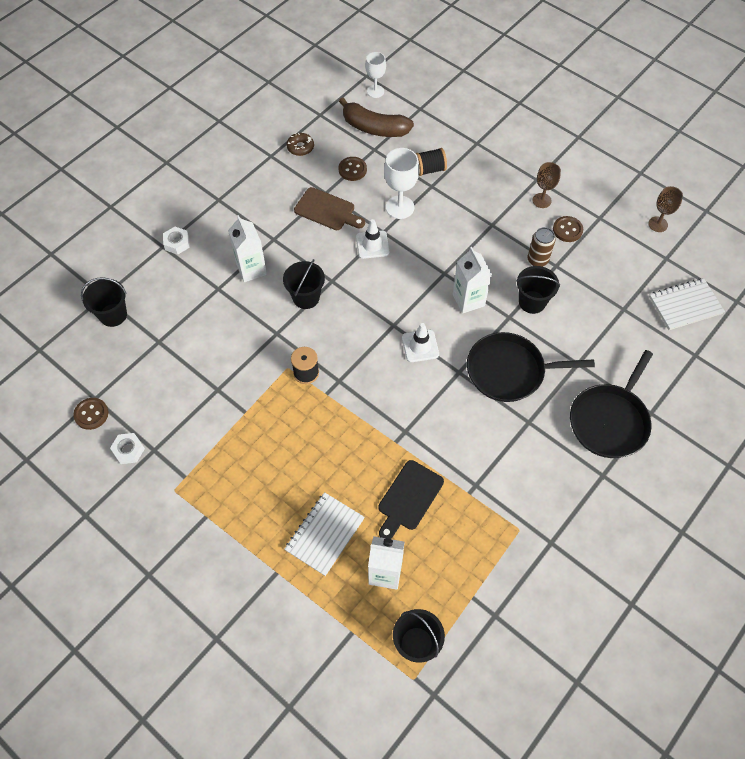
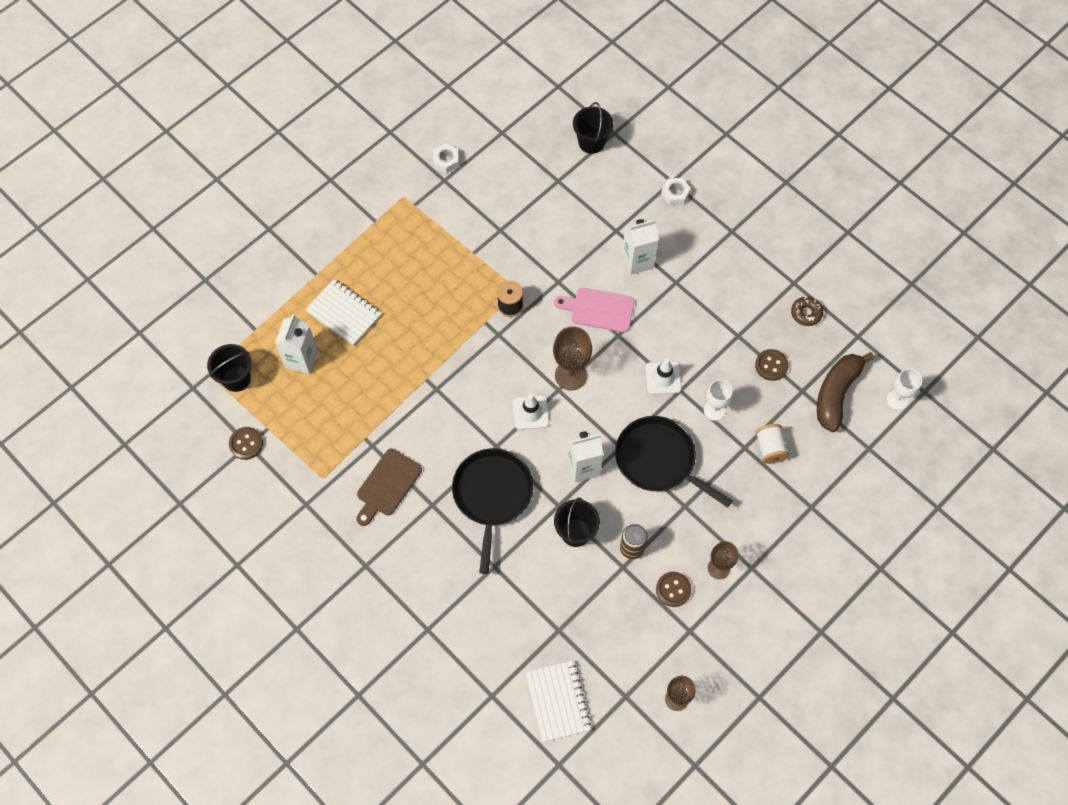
camera: 95 degrees right, 5 degrees up
(91, 414) = (486, 131): brown button -> brown button (246, 444)
(306, 297) = (599, 310): black bucket -> pink cutting board
(327, 210) = (713, 336): brown cutting board -> brown cutting board (387, 485)
(377, 316) = (570, 375): none -> brown goblet
(400, 207) = (714, 410): white goblet -> white goblet, size x0.66
(409, 498) = (367, 385): black cutting board -> none
(429, 169) = (770, 448): black spool -> white spool
(610, 420) = (424, 585): black pan -> black pan (658, 460)

